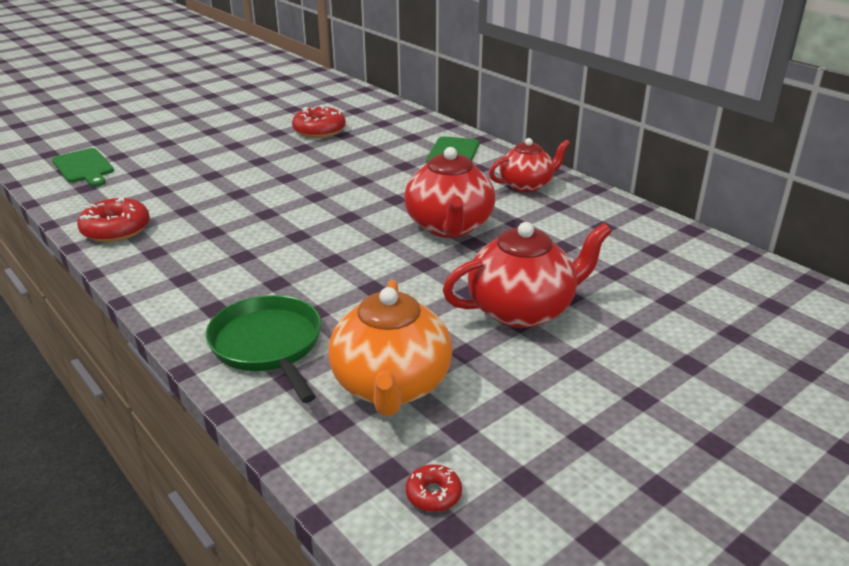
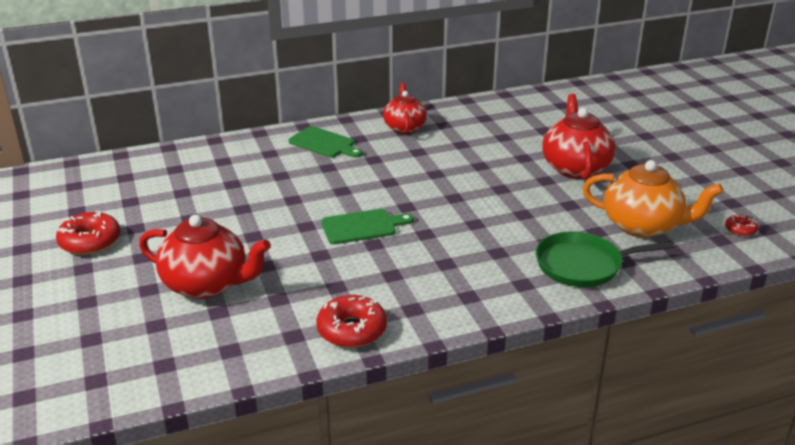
camera: 70 degrees left, 0 degrees up
(84, 167) = (170, 351): green cutting board -> green cutting board (362, 227)
(319, 130) = (208, 194): red donut -> red donut (90, 241)
(449, 227) = (451, 169): red teapot -> red teapot (207, 284)

